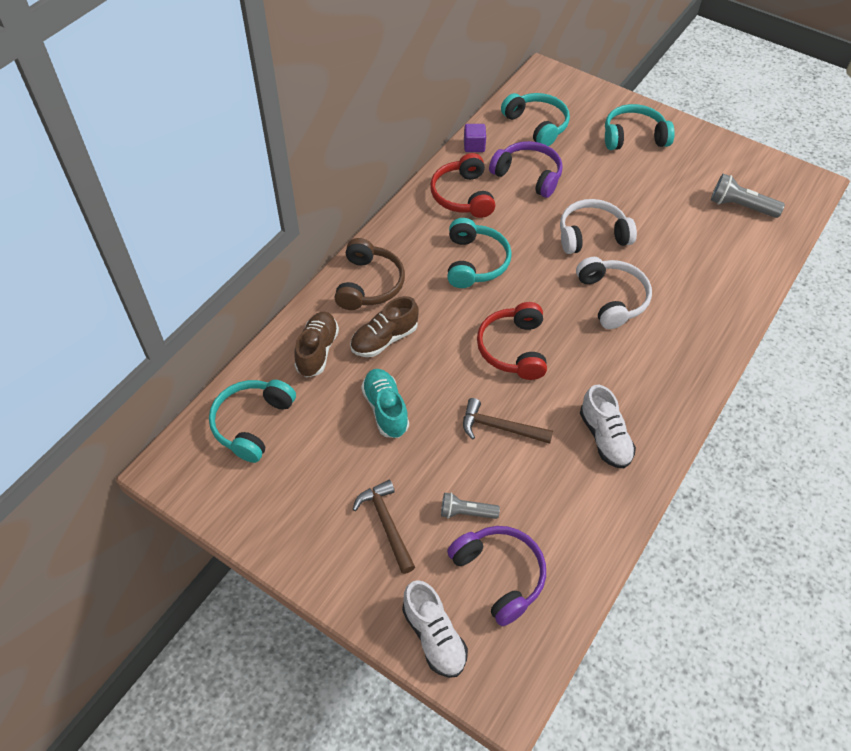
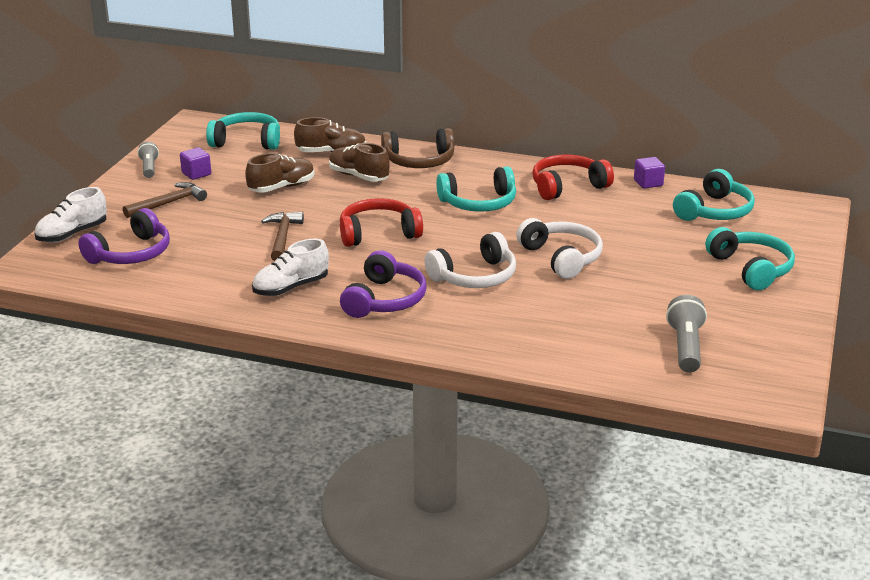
camera: 75 degrees right, 25 degrees down
(319, 486) = (196, 174): none -> purple cube
(385, 409) = (281, 187): turquoise shoe -> brown shoe
(466, 512) = (188, 233): grey flashlight -> grey flashlight (149, 168)
(528, 175) = (626, 215): purple headphones -> purple headphones (384, 300)

